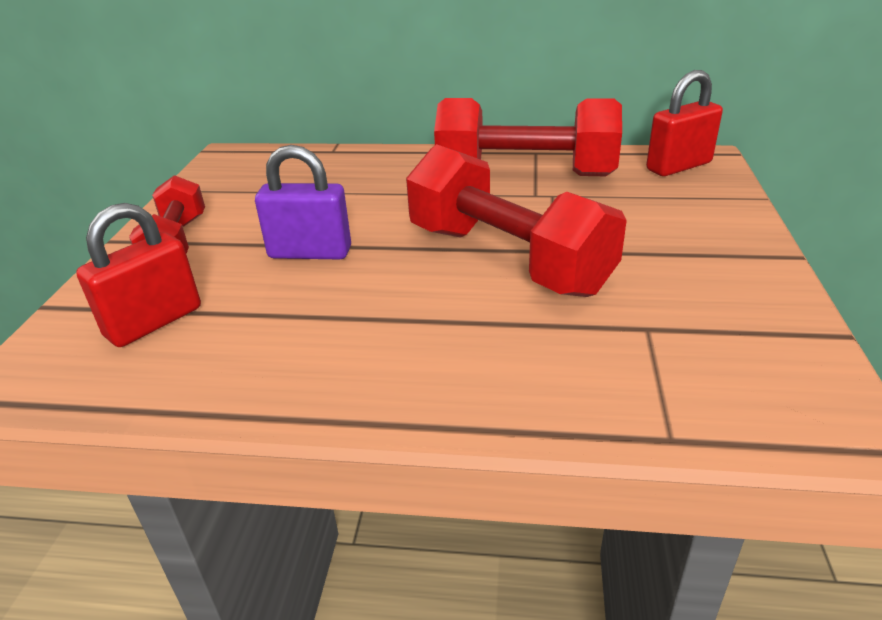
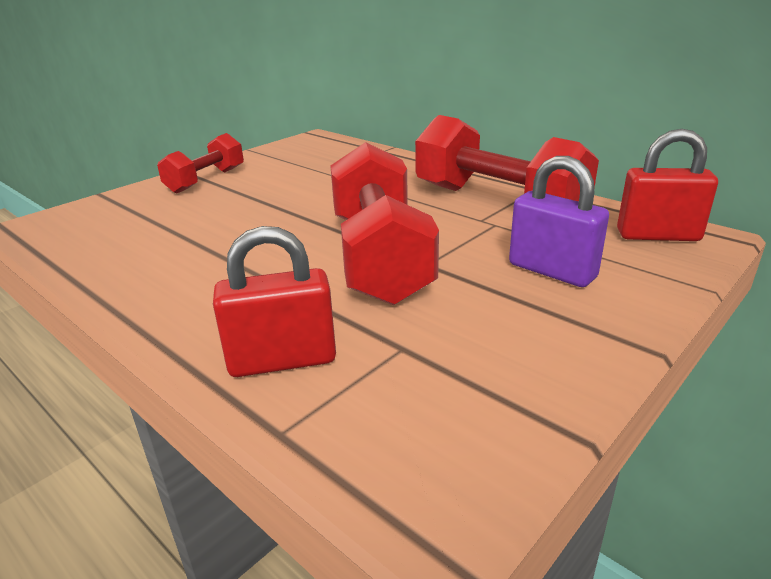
camera: 35 degrees right, 5 degrees down
(154, 322) = (127, 219): red padlock -> red padlock (282, 360)
(310, 252) = (263, 209): purple padlock -> purple padlock (552, 271)

